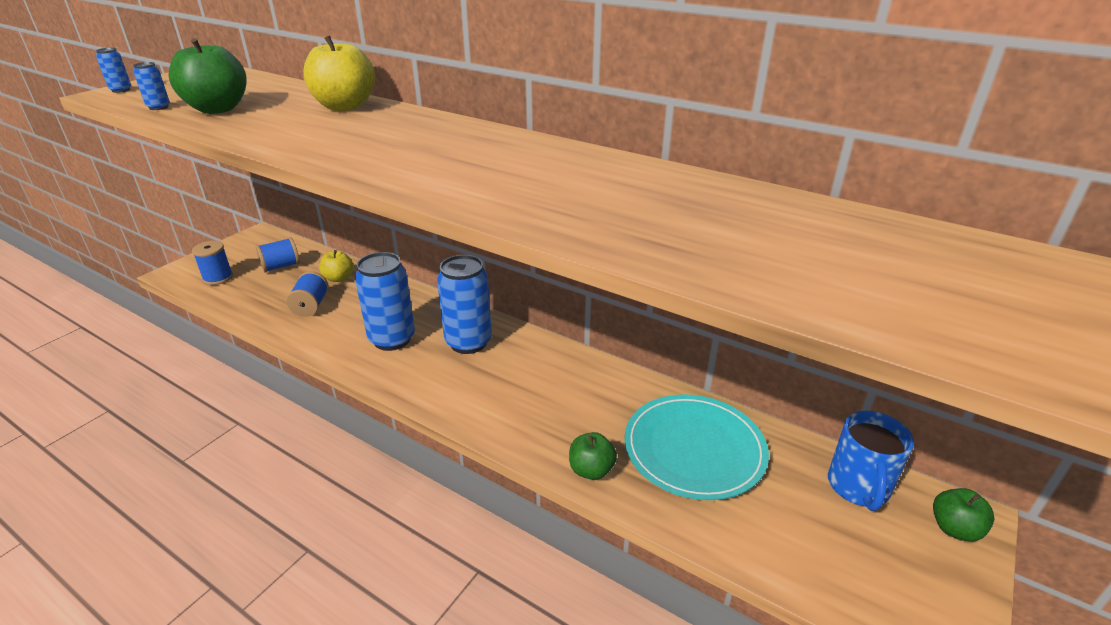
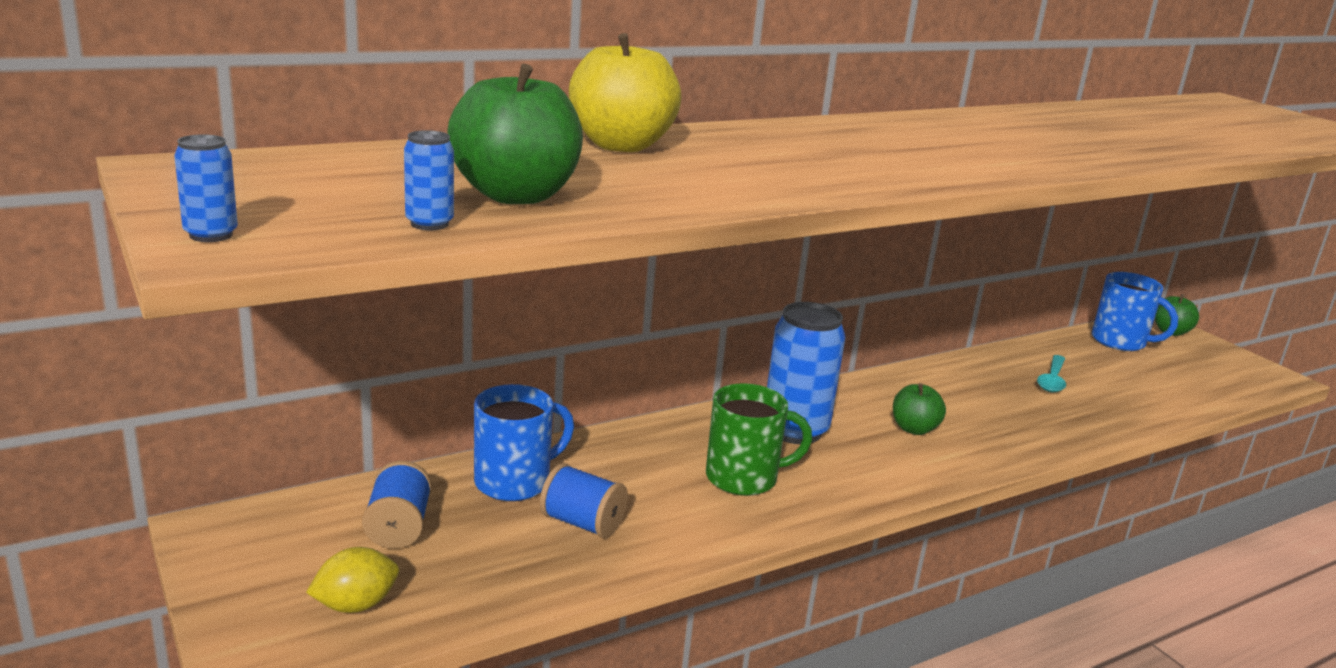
camera: 65 degrees left, 10 degrees down
(218, 278) = (356, 605): blue spool -> yellow lemon
(339, 278) = (515, 482): yellow apple -> blue mug
(392, 339) = (744, 478): blue can -> green mug
(591, 470) = (1065, 432): green apple -> green apple (914, 429)
(694, 449) = (1052, 380): turquoise plate -> turquoise spoon

